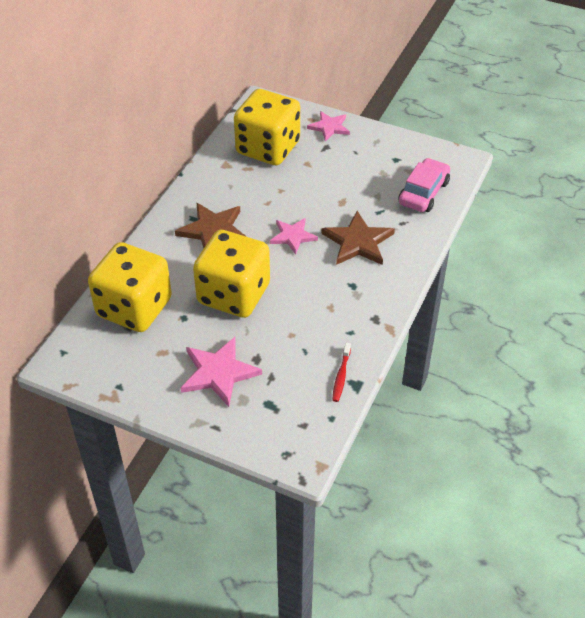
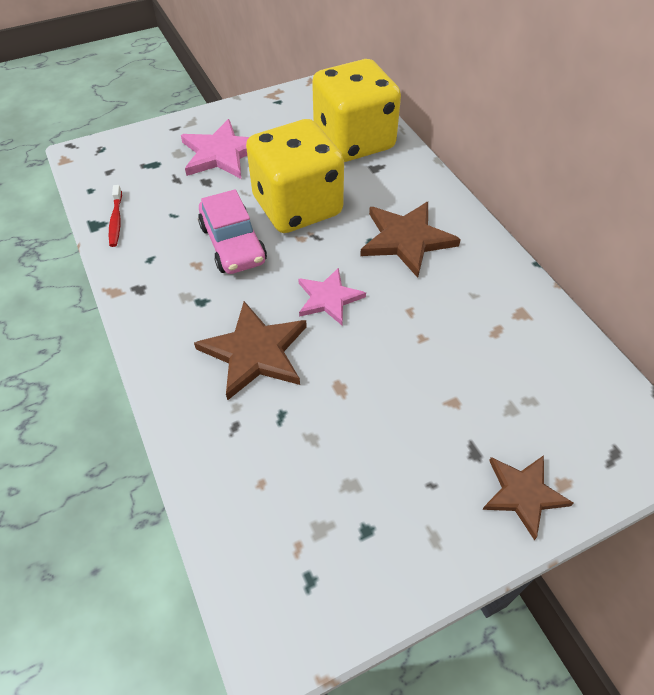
camera: 130 degrees right, 5 degrees up
(268, 148) = (525, 378): yellow dice -> none
(329, 127) = (523, 494): pink star -> brown star
(341, 376) = (116, 220): red toothbrush -> red toothbrush turned 150 degrees counterclockwise
(423, 193) = (260, 504): pink car -> pink car (233, 244)

